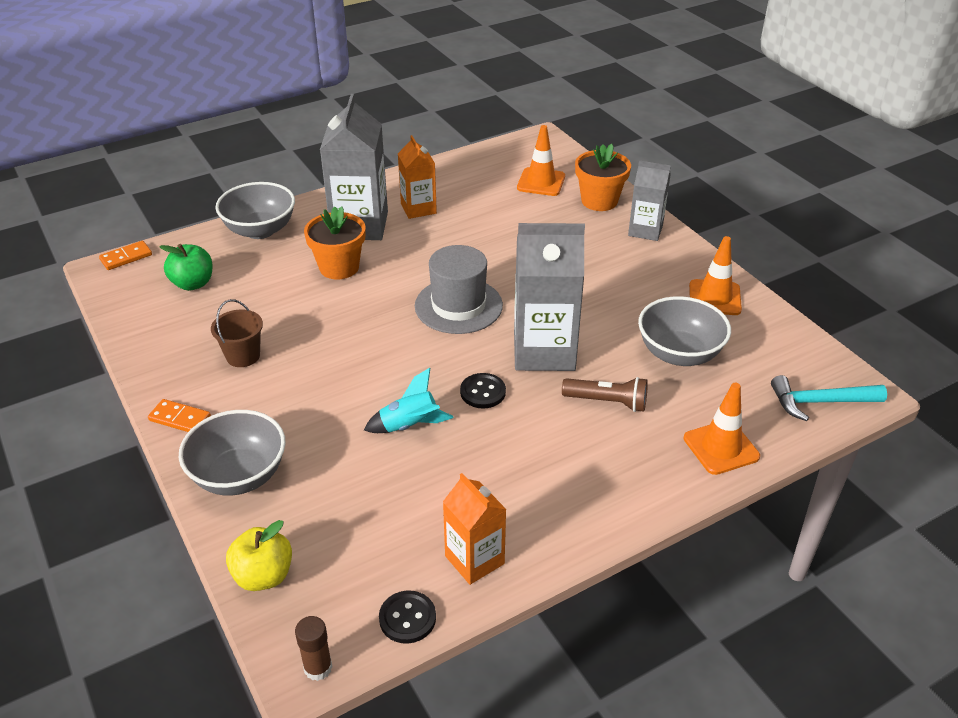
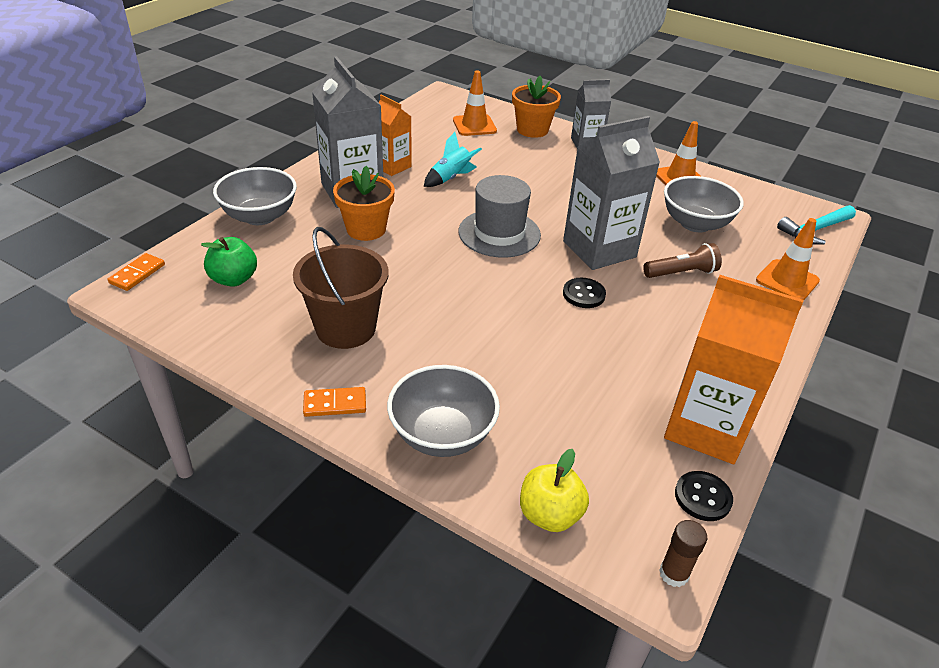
camera: 30 degrees left, 0 degrees up
(243, 356) = (346, 328): brown bucket -> brown bucket, size x1.70
(410, 426) = (552, 339): turquoise rocket -> turquoise rocket (451, 178)
(474, 560) = (706, 428): orange carton -> orange carton, size x1.71

